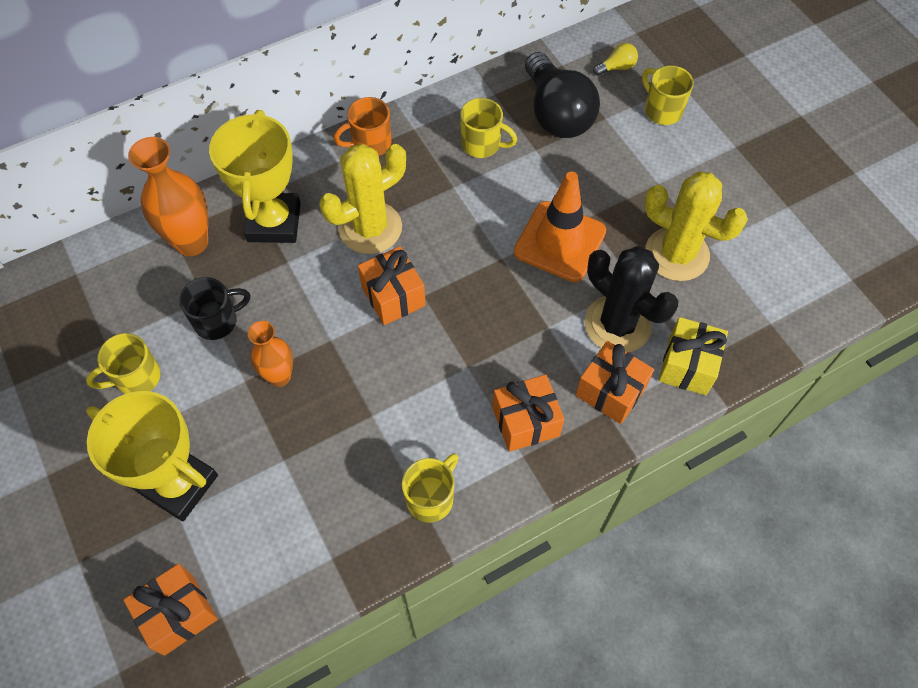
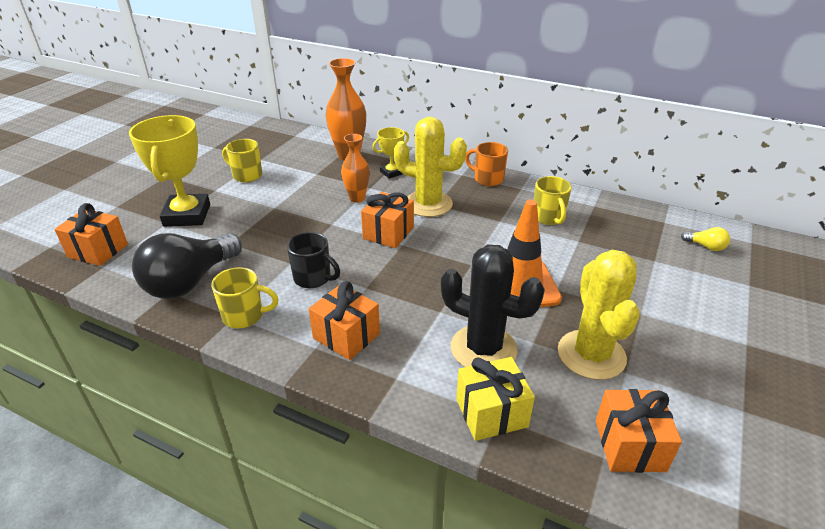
camera: 55 degrees right, 25 degrees down
(217, 321) = (306, 183): black mug -> black mug (313, 278)
(274, 222) = (391, 172): yellow trophy -> yellow trophy, size x0.51
(279, 376) = (288, 217): orange vase -> orange vase (357, 198)
(556, 113) = (621, 237): black light bulb -> black light bulb (190, 282)
(610, 391) = (417, 372): orange gift -> orange gift (629, 445)
(617, 324) = (483, 348): black cactus -> black cactus turned 75 degrees counterclockwise
(662, 110) = (708, 285): yellow mug -> none

